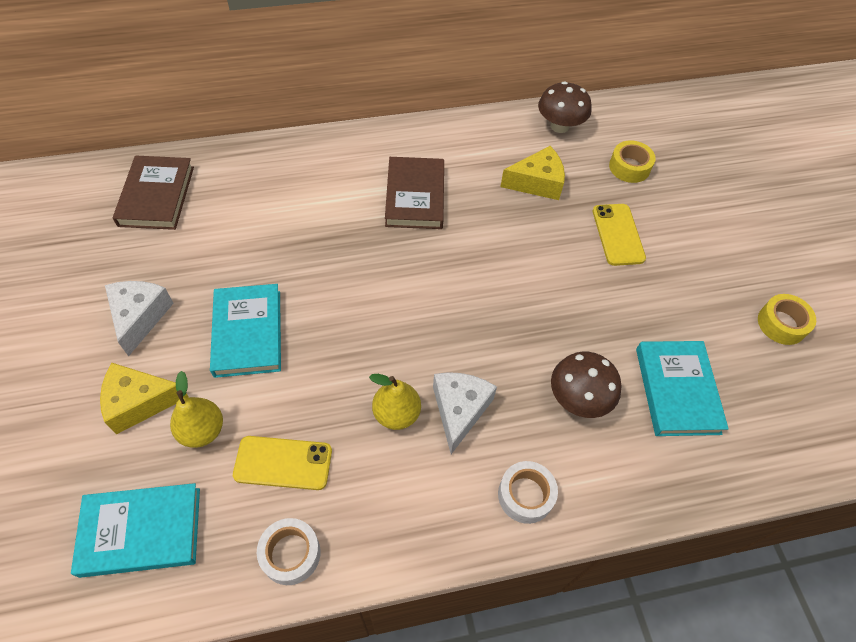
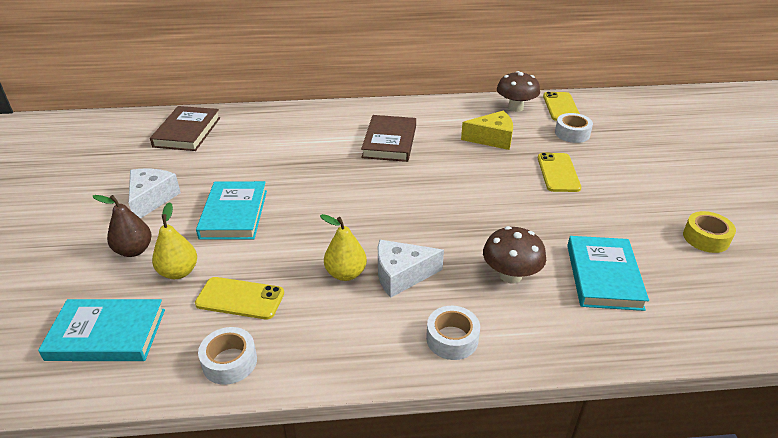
camera: 10 degrees right, 20 degrees down
(139, 402) = (134, 250): yellow cheese -> brown pear
(459, 410) = (401, 275): white cheese -> white cheese turned 120 degrees counterclockwise
(613, 121) = (561, 107): none -> yellow phone
(629, 167) = (572, 133): yellow tape -> white tape

